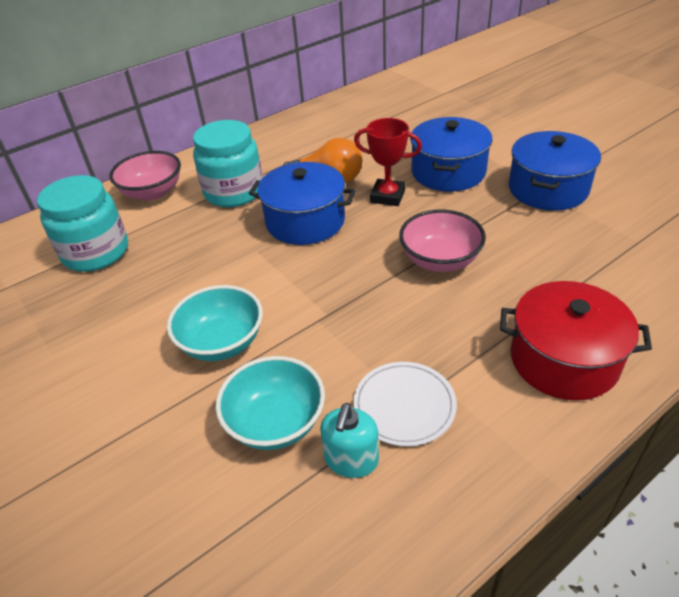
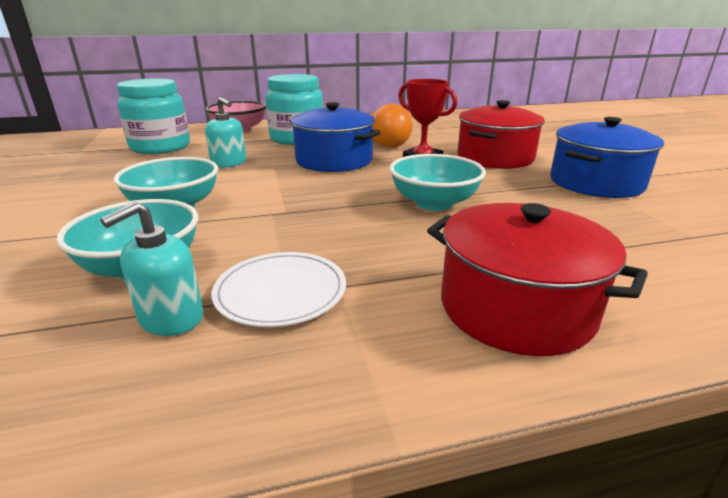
camera: 20 degrees right, 15 degrees down
(203, 258) = (229, 163): none -> turquoise soap dispenser
(440, 260) = (434, 203): pink bowl -> turquoise bowl
(448, 172) = (495, 157): blue pot -> red pot

